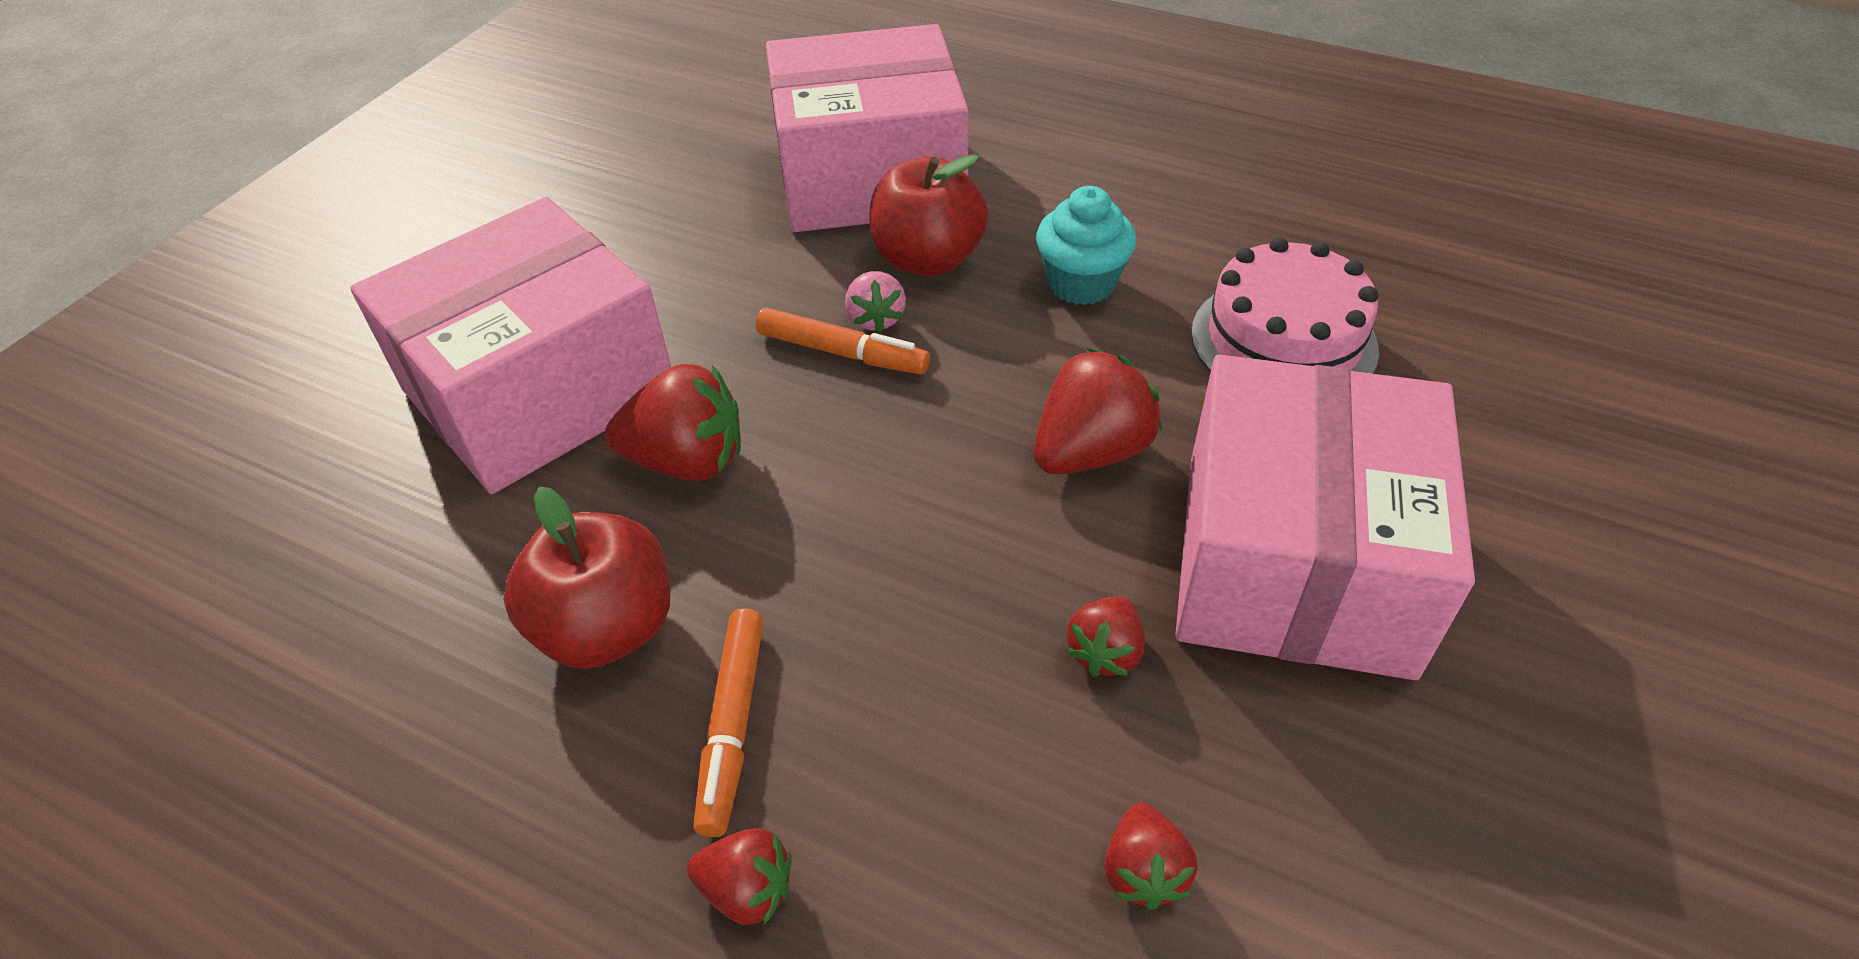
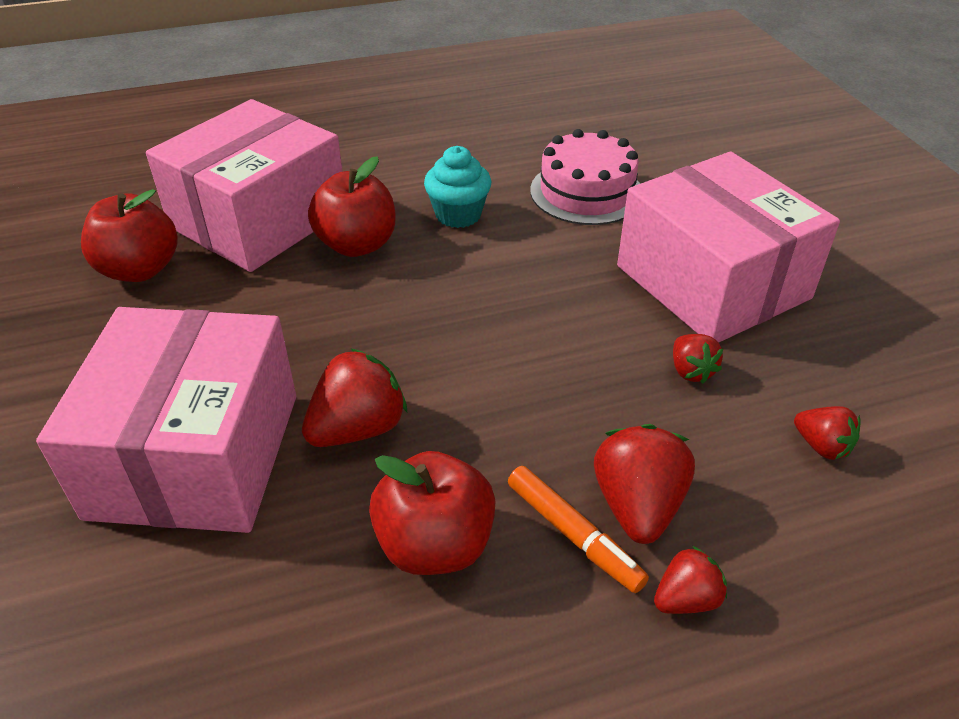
camera: 45 degrees left, 5 degrees down
(706, 175) = (140, 270): none -> red apple
(842, 352) = (373, 318): orange marker -> none
(875, 319) = (368, 290): pink strawberry -> none
(1091, 451) = (568, 289): red strawberry -> red strawberry (638, 506)

